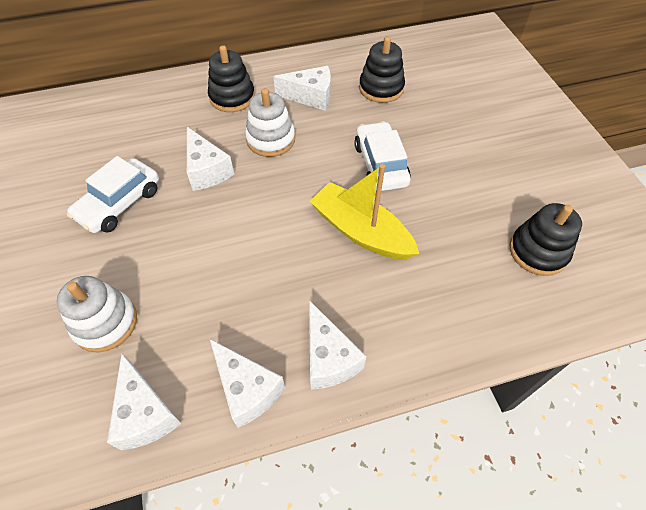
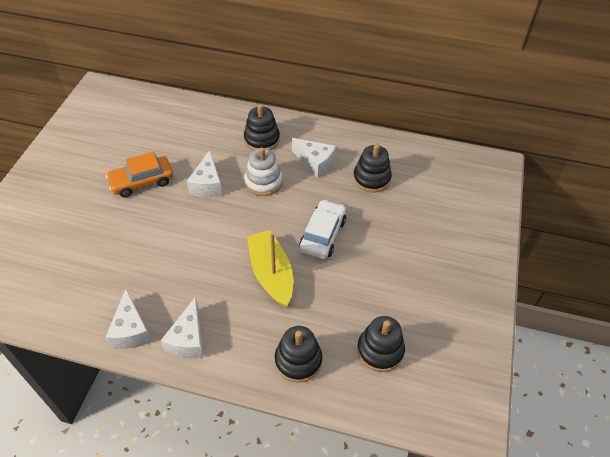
camera: 30 degrees right, 5 degrees down
(105, 323) = (86, 251): white stacking toy -> none
(119, 203) = (142, 182): white car -> orange car
(145, 413) = (72, 312): white cheese -> none
(469, 309) = (298, 360): none -> black stacking toy

